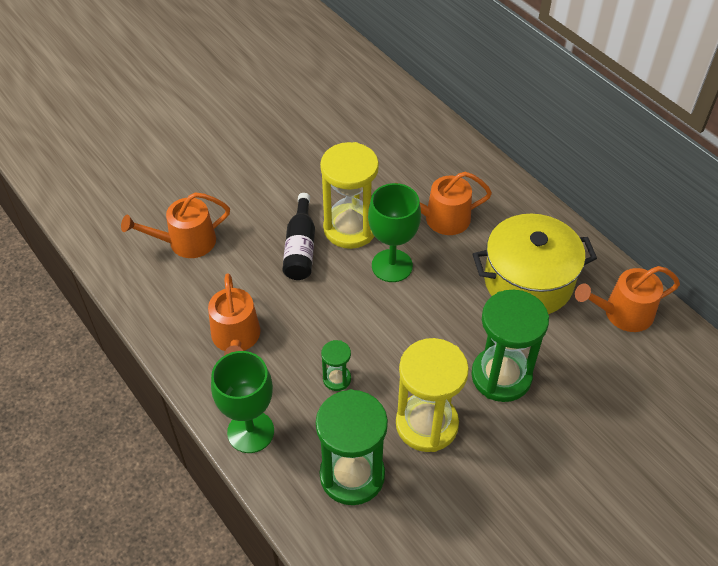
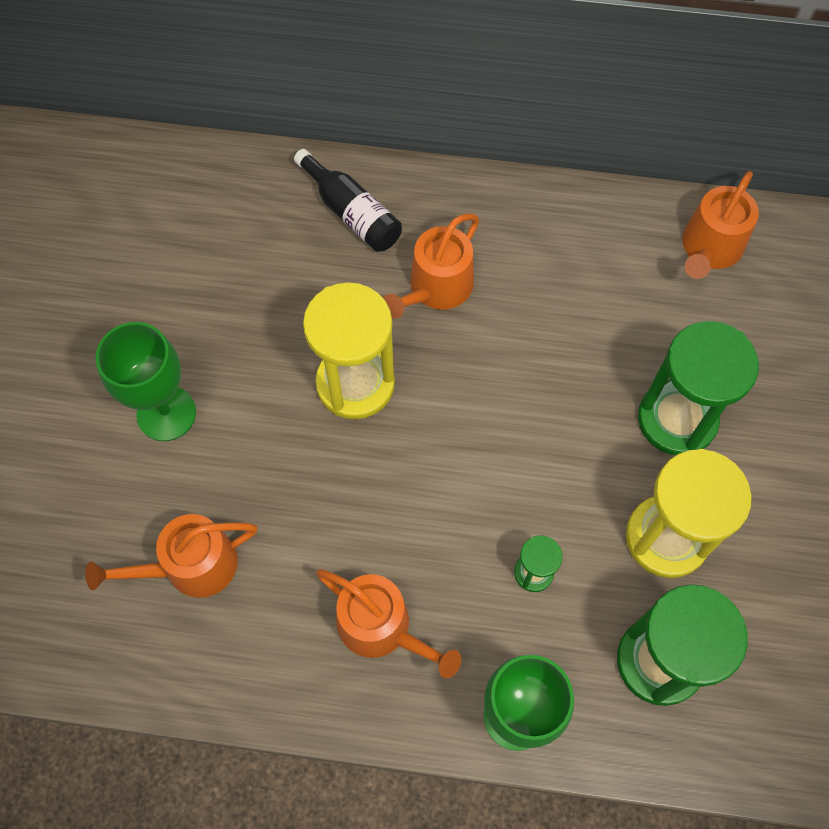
camera: 45 degrees left, 15 degrees up
(186, 242) = (191, 566): orange watering can -> orange watering can turned 45 degrees clockwise
(300, 248) = (329, 456): black bottle -> black bottle (352, 213)
(392, 266) = (447, 390): green goblet -> green goblet (166, 413)
(528, 282) = (594, 289): yellow pot -> none

